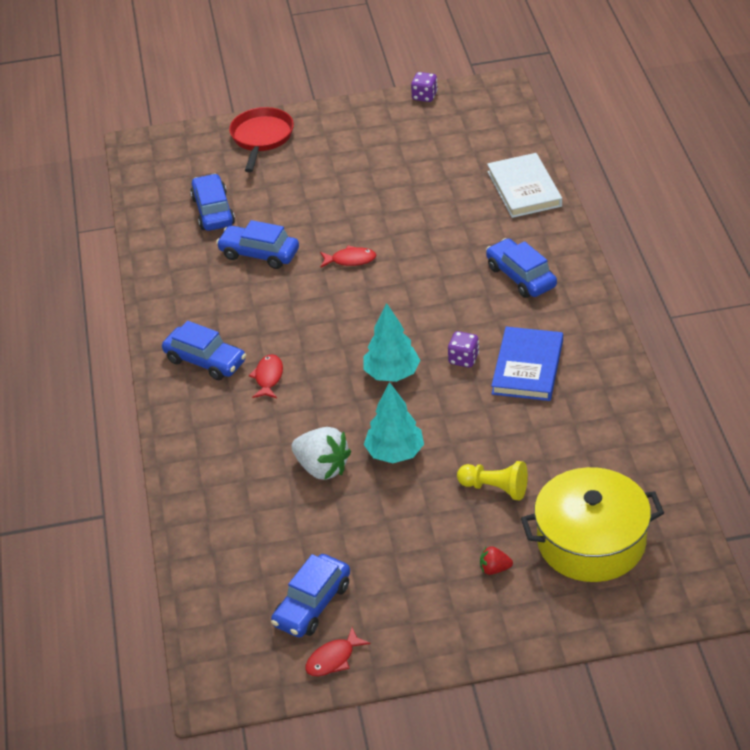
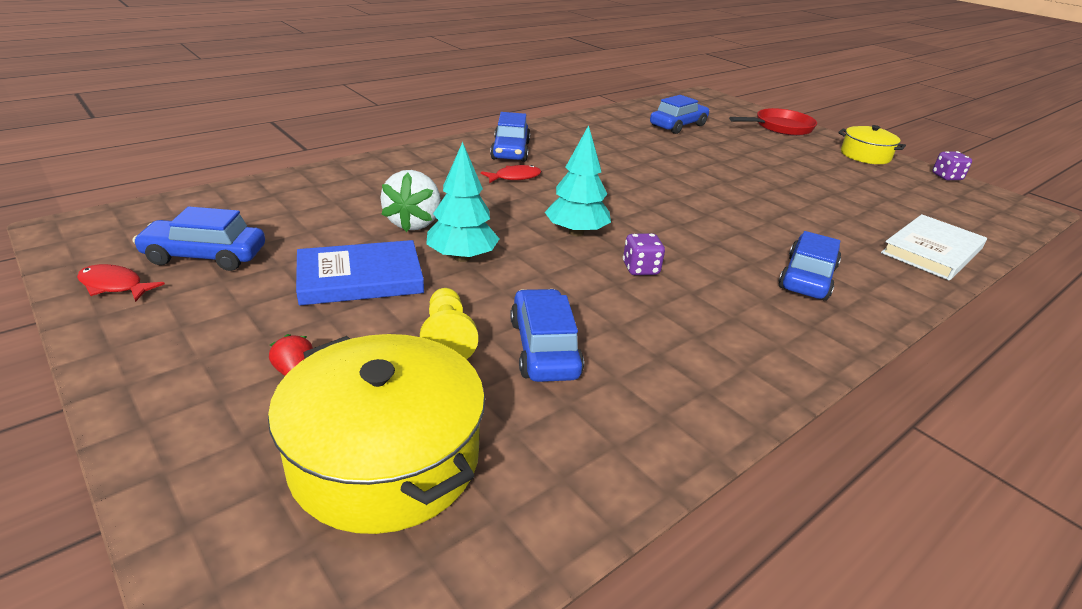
camera: 55 degrees right, 10 degrees down
(259, 254) = (655, 148): blue car -> blue car (544, 348)
(350, 260) = (700, 184): red fish -> none
(356, 119) = (865, 155): none -> yellow pot
(527, 367) = (674, 315): blue book -> blue book (360, 278)

